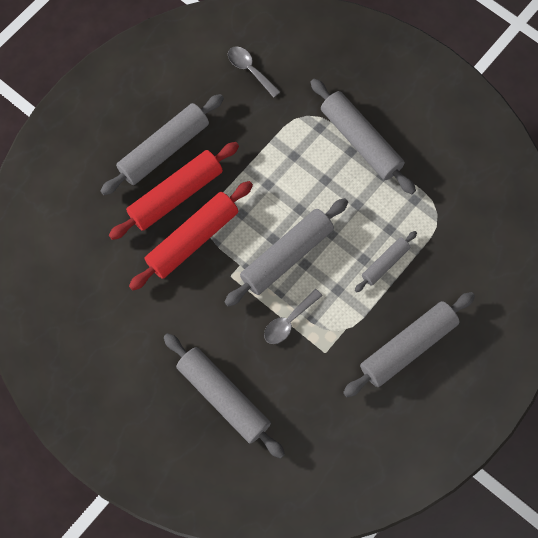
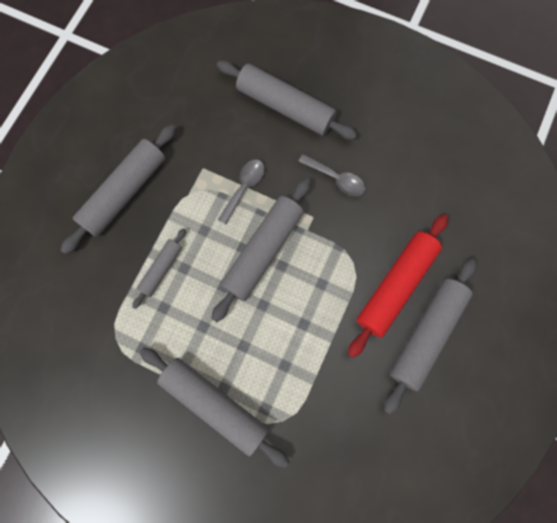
camera: 165 degrees right, 5 degrees up
(192, 239) = (362, 243): red rolling pin -> none
(250, 70) = (365, 464): grey spoon -> grey spoon (336, 179)

